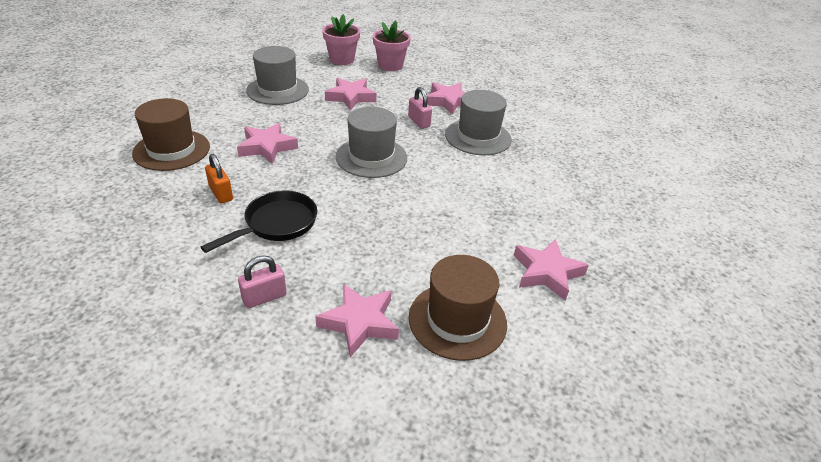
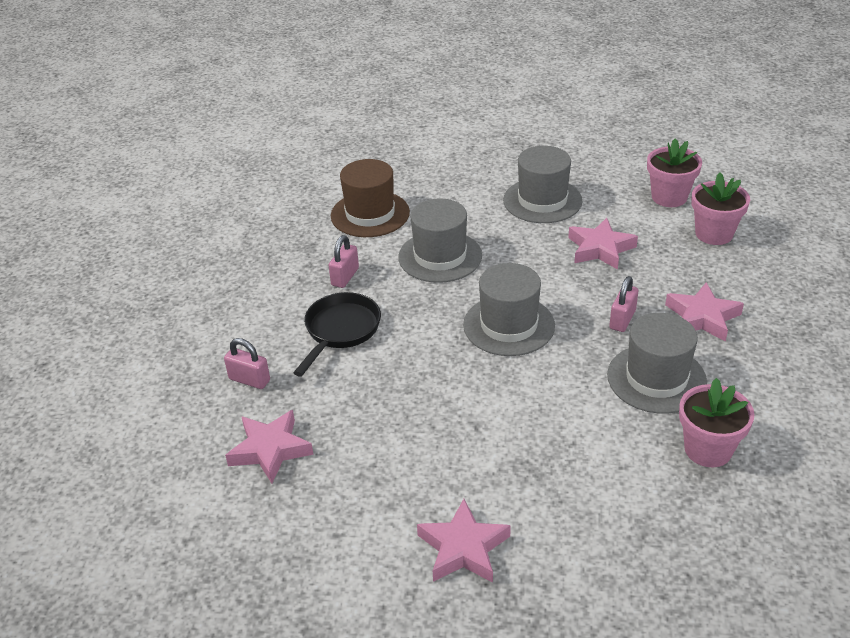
camera: 60 degrees right, 0 degrees up
(221, 193) = (345, 277): orange padlock -> pink padlock
(267, 147) = (440, 256): pink star -> grey hat
(276, 224) = (340, 331): black pan -> black pan turned 75 degrees counterclockwise
(457, 320) = (329, 511): brown hat -> none
(546, 151) = (708, 449): none -> pink flower pot

